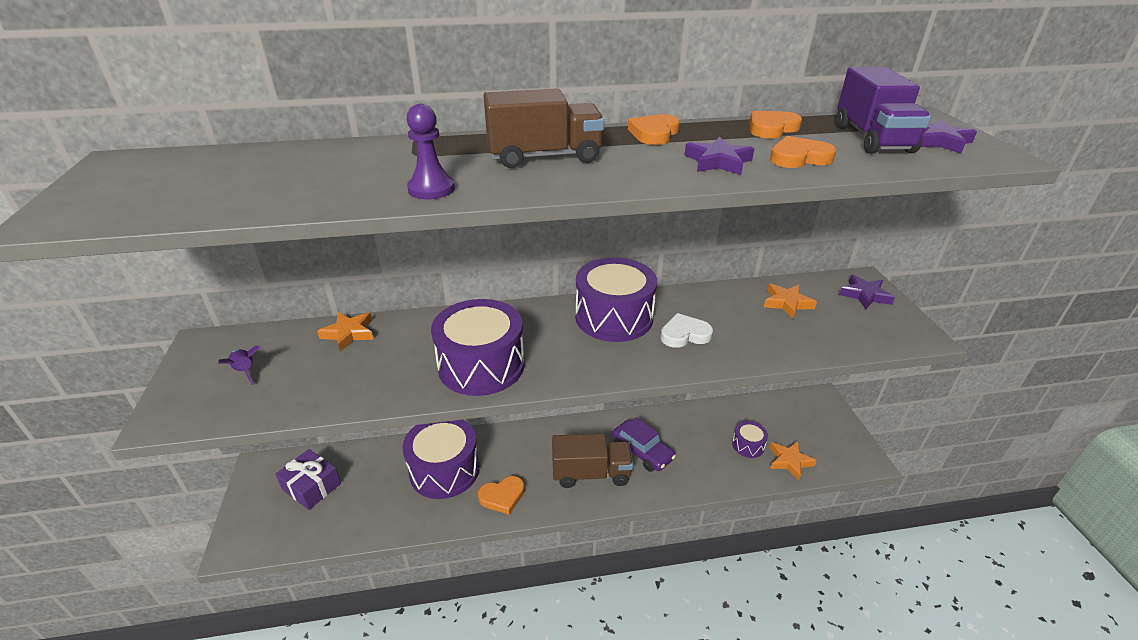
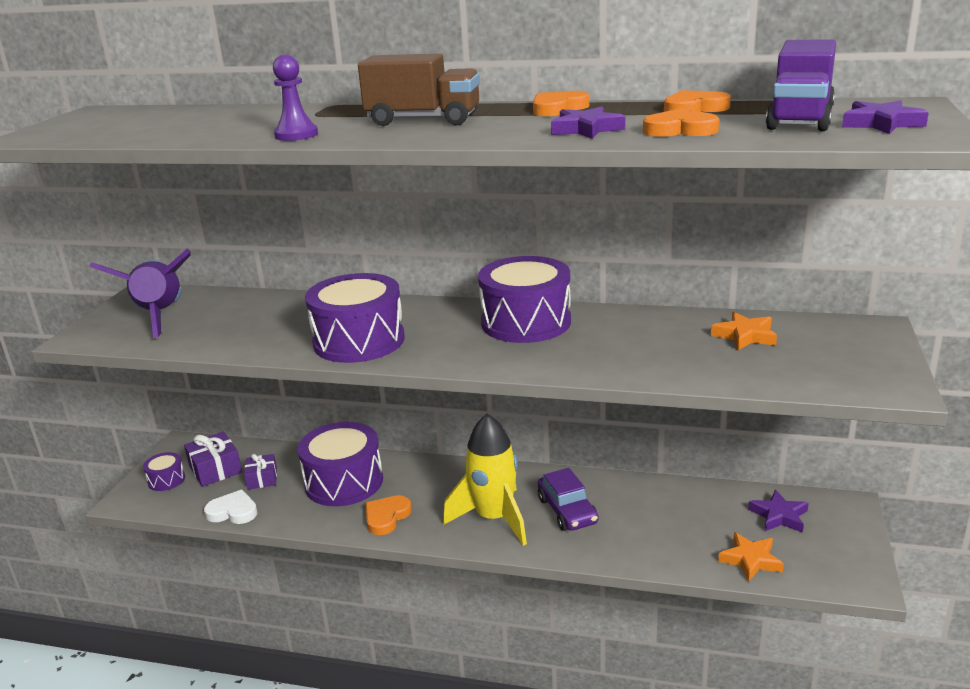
camera: 25 degrees right, 10 degrees down
(245, 371) = (160, 316): purple rocket -> purple rocket, size x2.44
(349, 333) = (263, 302): orange star -> none
(365, 485) = (262, 478): none -> purple gift
(502, 496) = (386, 517): orange heart -> orange heart turned 120 degrees clockwise
(591, 473) = (494, 518): brown truck -> yellow rocket
(684, 334) = (590, 346): white heart -> white heart (233, 511)
(748, 445) = (705, 533): purple drum -> purple drum (166, 480)
(865, 295) = (861, 341): purple star -> purple star (779, 516)

